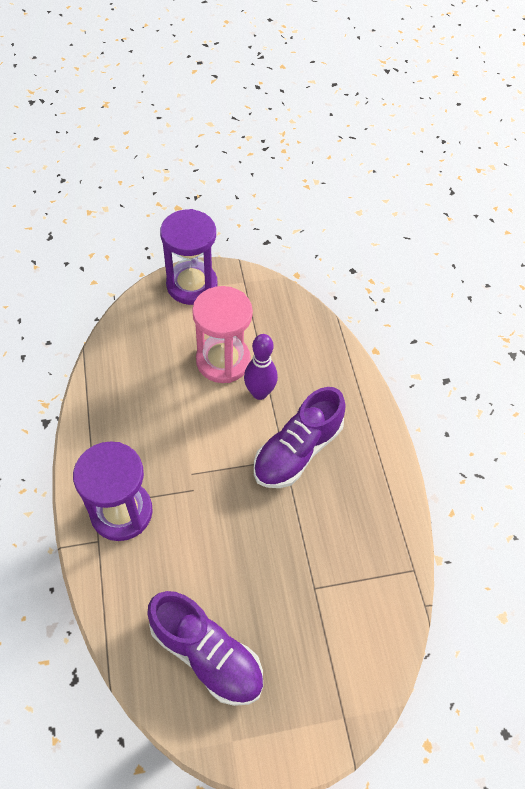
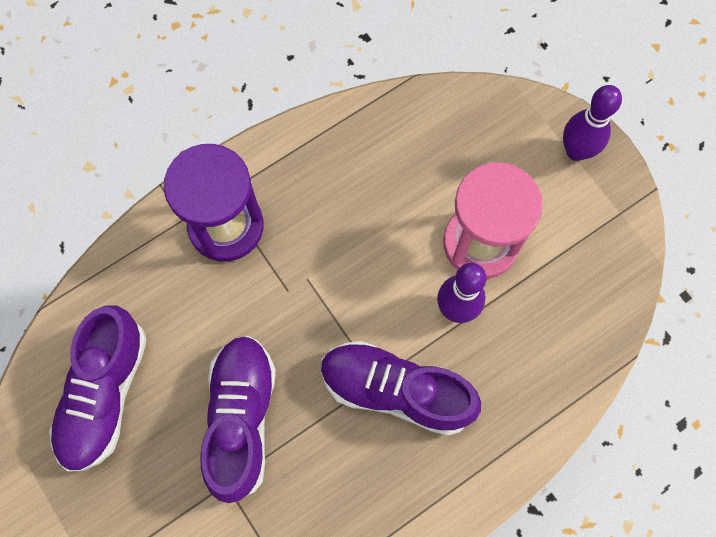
camera: 70 degrees right, 15 degrees up
(192, 285) = (576, 151): purple hourglass -> purple bowling pin
(272, 558) = (241, 418): none -> purple shoe

